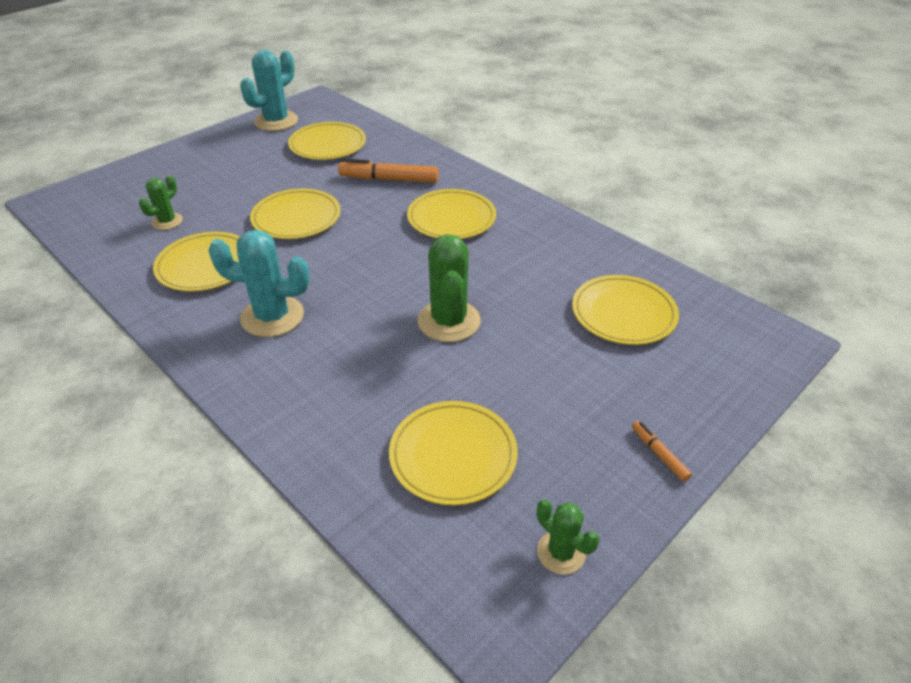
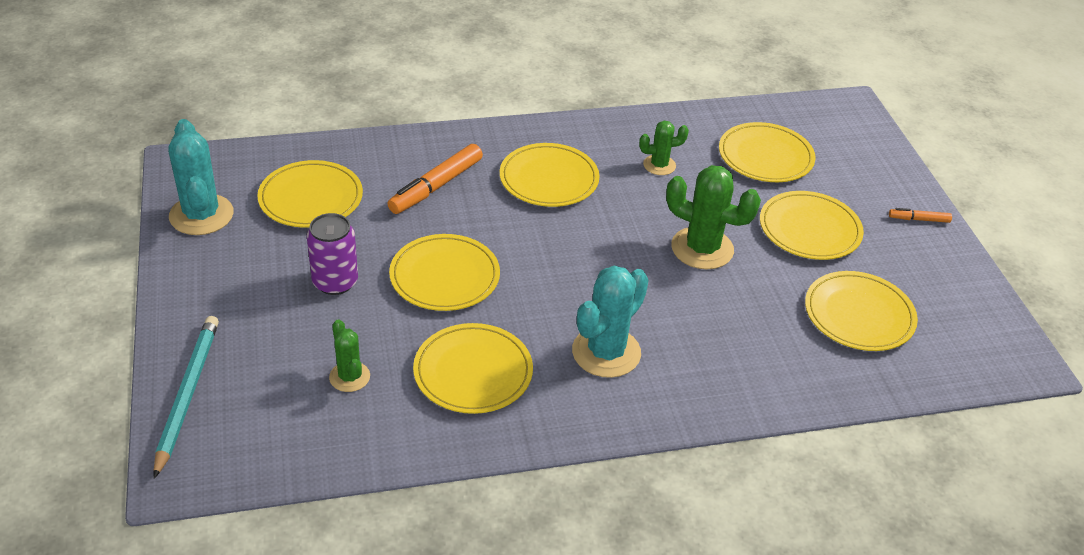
camera: 60 degrees left, 0 degrees up
(117, 177) = (187, 394): none -> turquoise pencil
(254, 183) = (335, 282): none -> purple can
(548, 377) = (809, 229): none -> yellow plate
(561, 552) = (975, 305): green cactus -> green cactus (659, 165)

